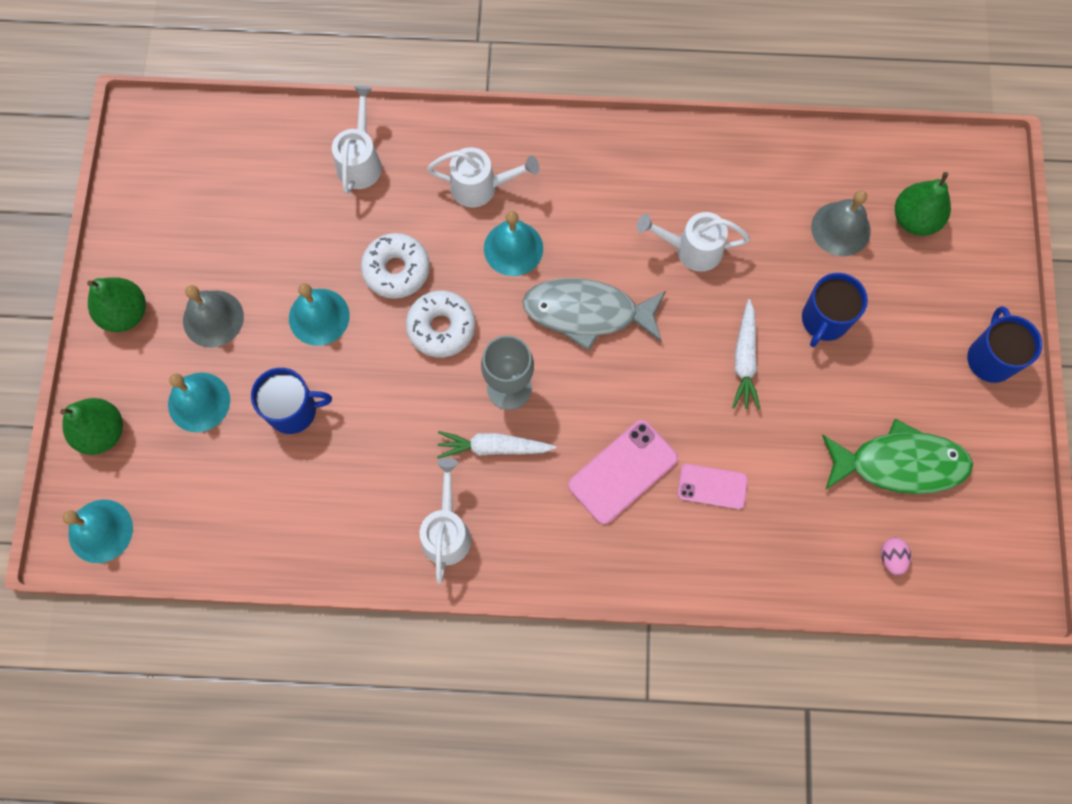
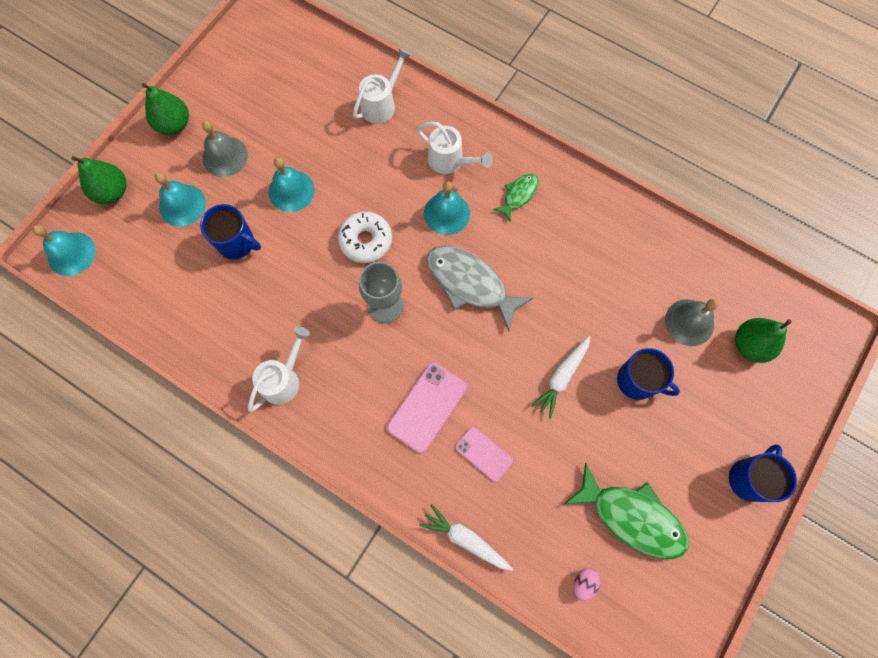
camera: 30 degrees right, 0 degrees up
(396, 270) = (360, 187): white donut -> none
(493, 447) = (350, 340): white carrot -> white carrot (465, 539)
(580, 185) = (519, 195): none -> green fish
(622, 472) = (427, 407): pink phone -> pink phone turned 45 degrees counterclockwise
(691, 249) = (570, 279): white watering can -> none
(824, 320) = (637, 381): blue mug -> blue mug turned 120 degrees counterclockwise

